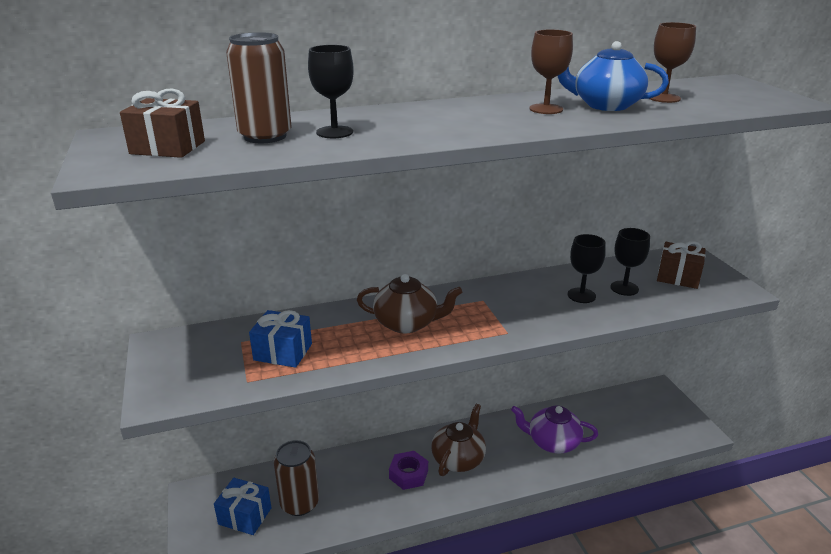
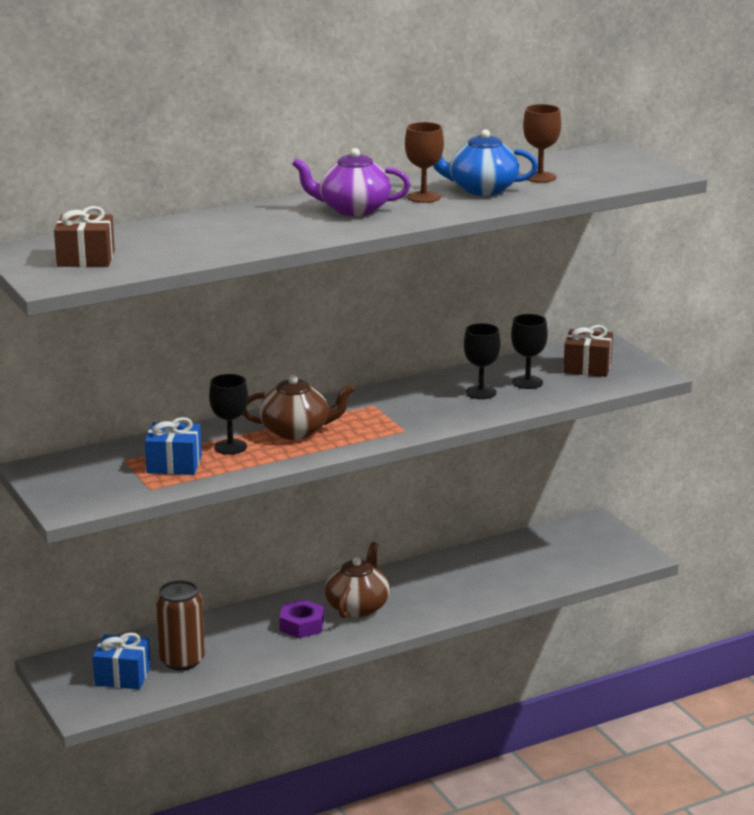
camera: 10 degrees left, 5 degrees down
(265, 136) = (167, 242): brown can -> none
(334, 132) = (229, 234): black goblet -> black goblet (230, 447)
(552, 442) = (467, 582): purple teapot -> purple teapot (353, 209)

